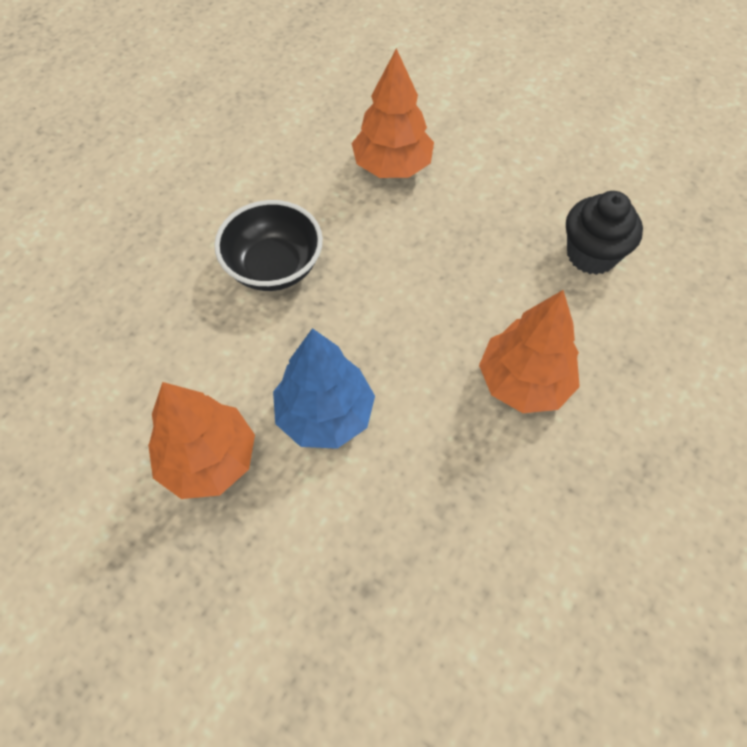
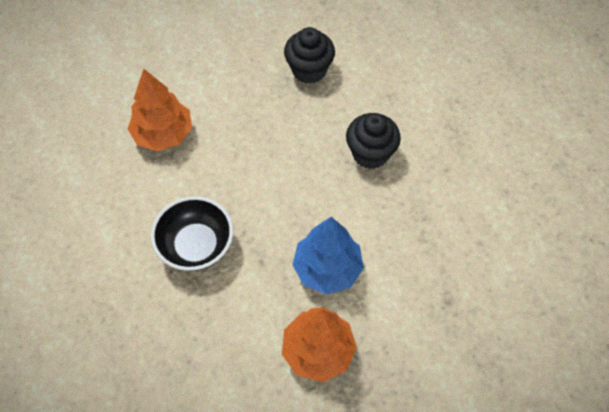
camera: 60 degrees left, 0 degrees up
(524, 382) = (370, 153): orange tree -> black cupcake

